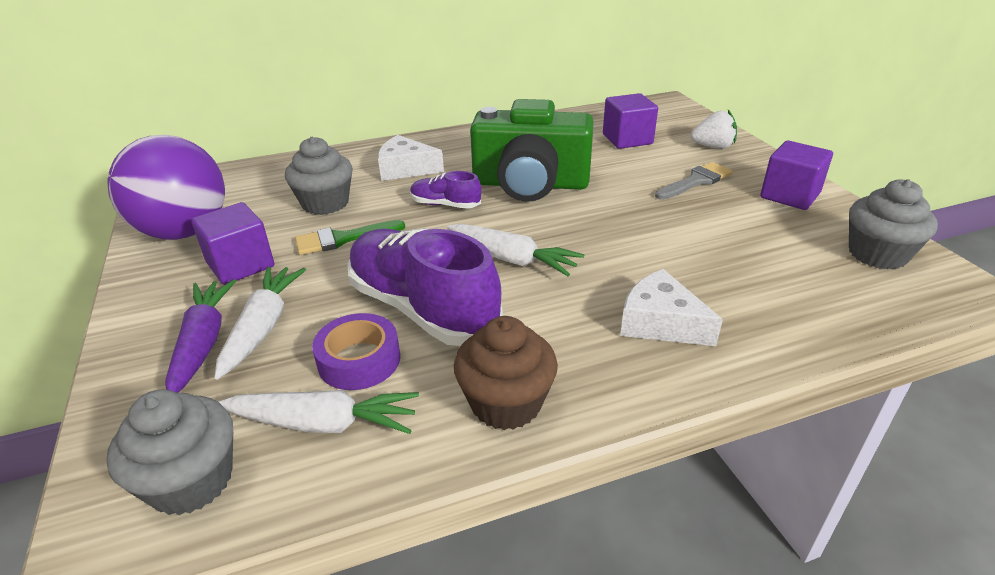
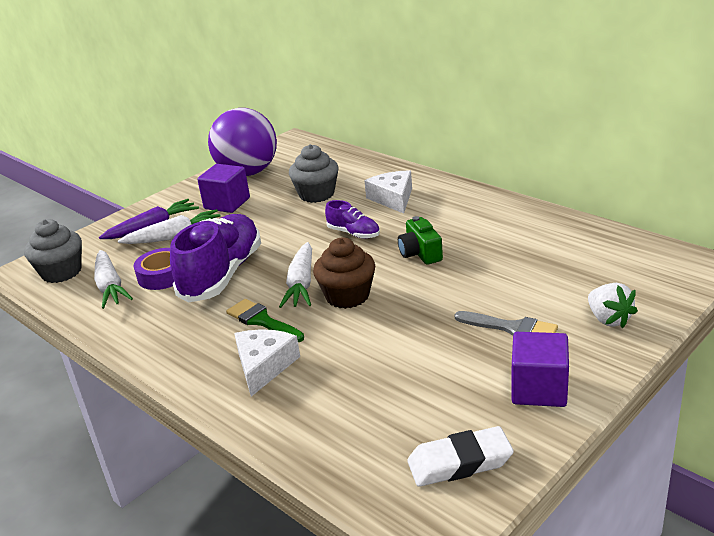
camera: 65 degrees right, 5 degrees down
(342, 239) = (278, 219): green brush -> green brush (262, 321)
(445, 205) = (353, 233): purple shoe -> purple shoe turned 135 degrees clockwise
(506, 403) = (150, 333): brown cupcake -> brown cupcake (347, 296)
(530, 184) = (420, 253): green camera -> green camera, size x0.47
(627, 139) = (565, 269): purple cube -> none
(877, 254) = (460, 462): grey cupcake -> white eraser

